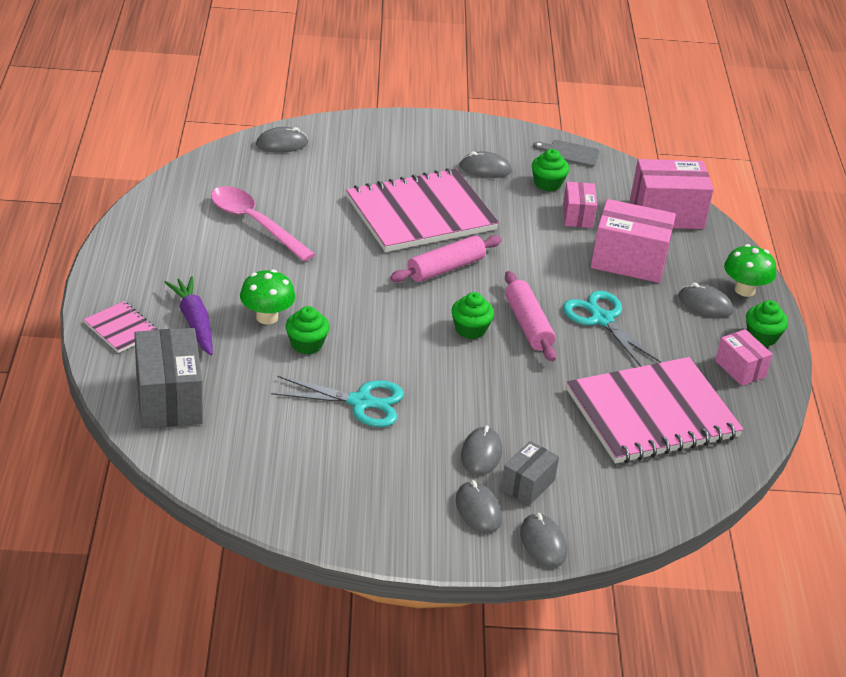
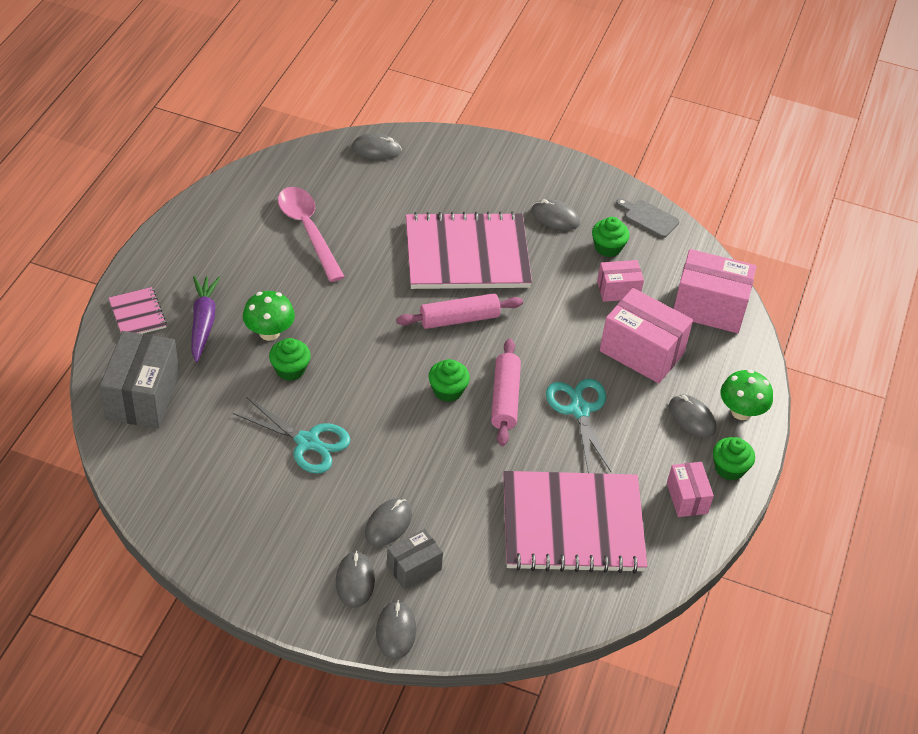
camera: 20 degrees right, 10 degrees up
(577, 216) = (618, 290): pink box -> pink box turned 60 degrees clockwise

